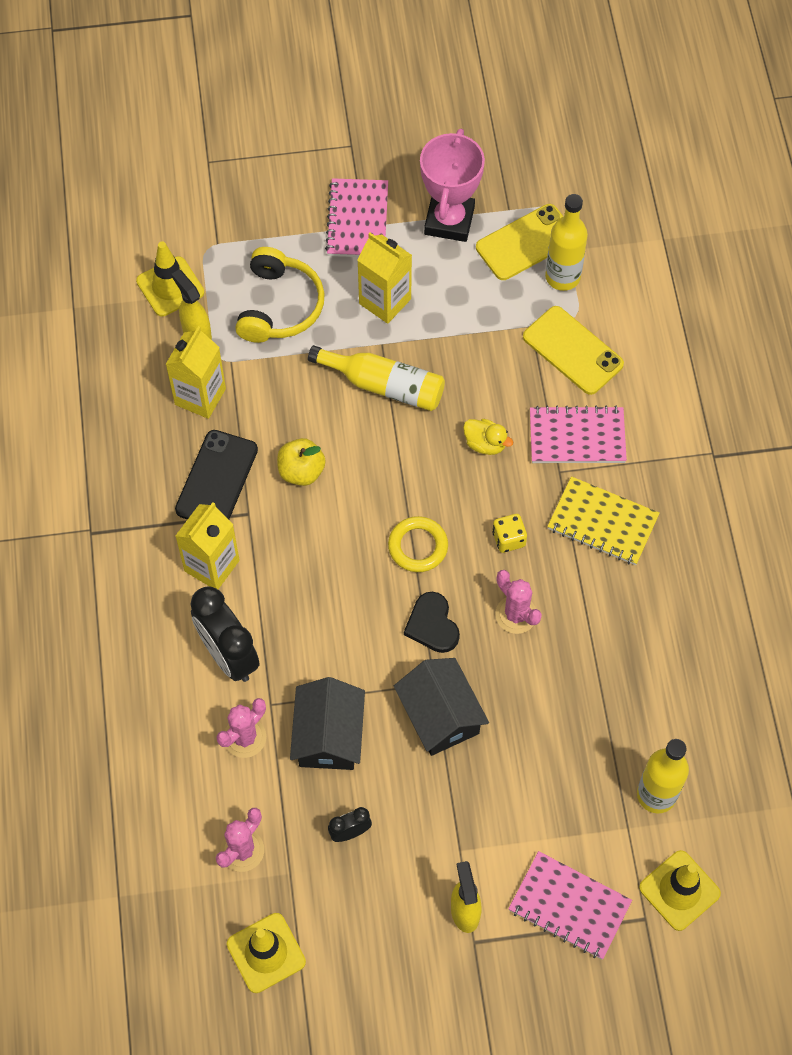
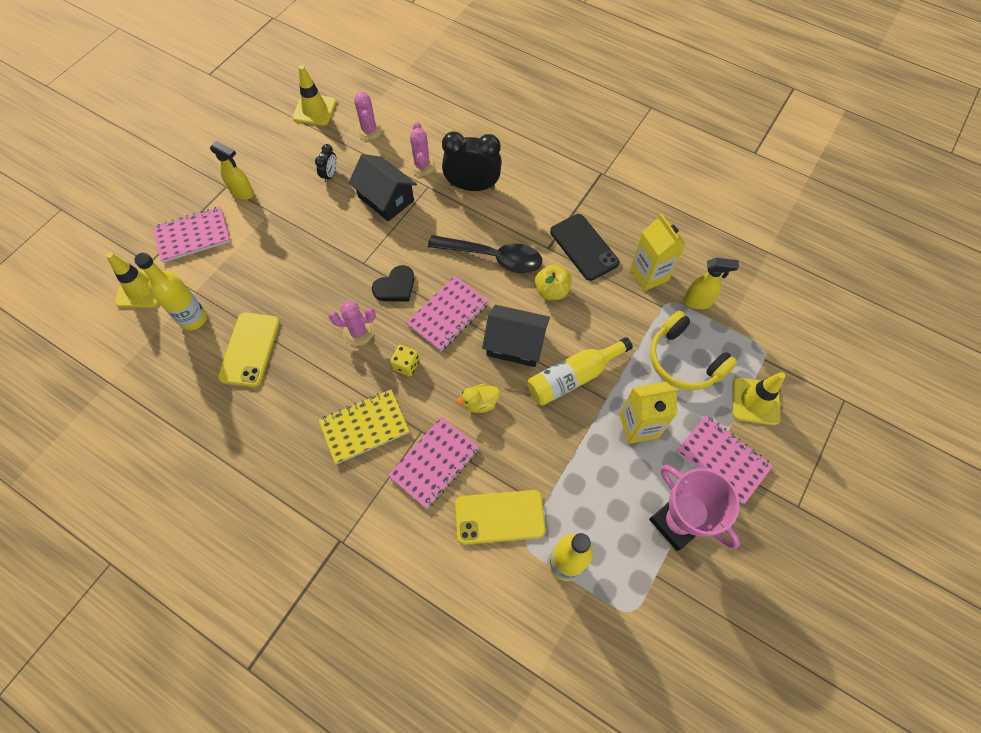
camera: 130 degrees right, 0 degrees up
(170, 287) = (747, 310): yellow traffic cone -> yellow traffic cone (755, 401)
(212, 566) = (531, 211): yellow carton -> none
(309, 558) = (493, 257): none -> black spoon
(418, 546) = (448, 314): yellow ring -> pink notebook
(432, 625) = (395, 286): black heart -> black heart turned 120 degrees clockwise
(440, 715) = (343, 253): black house -> black house (515, 344)
(526, 243) = (615, 562): yellow phone -> yellow phone (249, 349)

